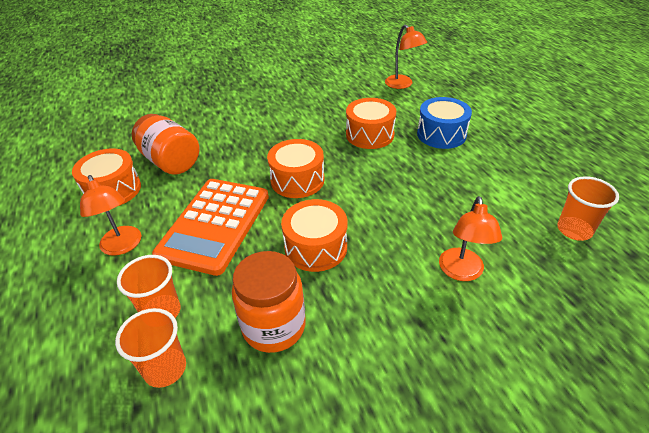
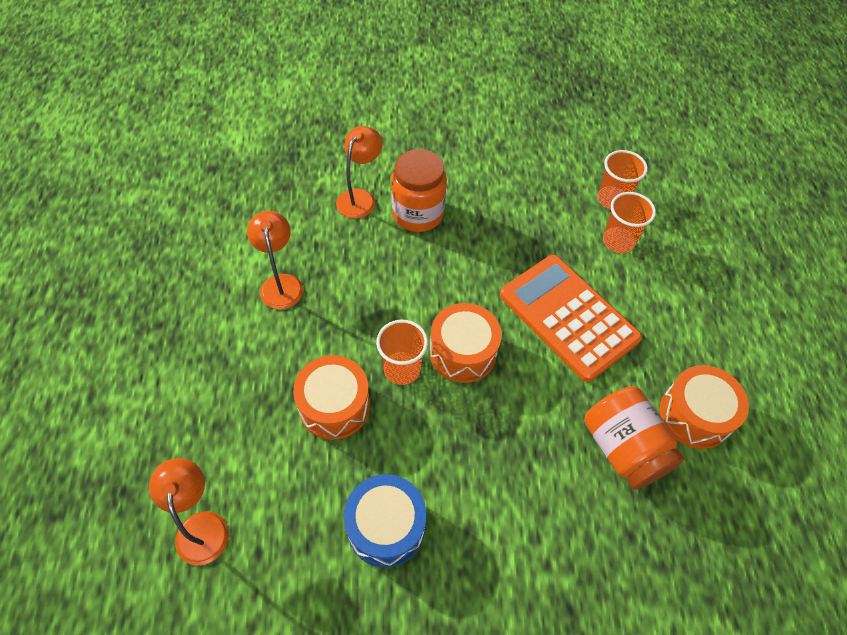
camera: 165 degrees left, 15 degrees up
(123, 246) = (665, 320): orange lamp -> orange lamp (281, 283)
(215, 225) = (568, 317): orange calculator -> orange calculator turned 75 degrees counterclockwise
(274, 326) = (528, 203): orange jar -> orange jar (418, 214)
(315, 247) = (473, 258): orange drum -> none
(441, 134) = (241, 371): blue drum -> blue drum (386, 526)
(574, 230) = (232, 201): orange cup -> orange cup (402, 369)

